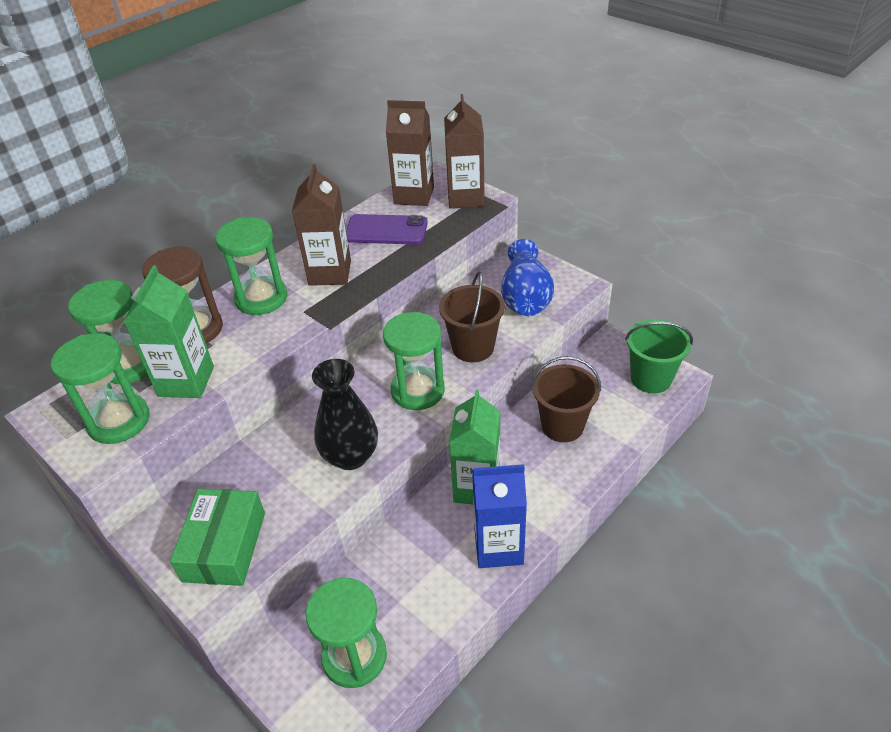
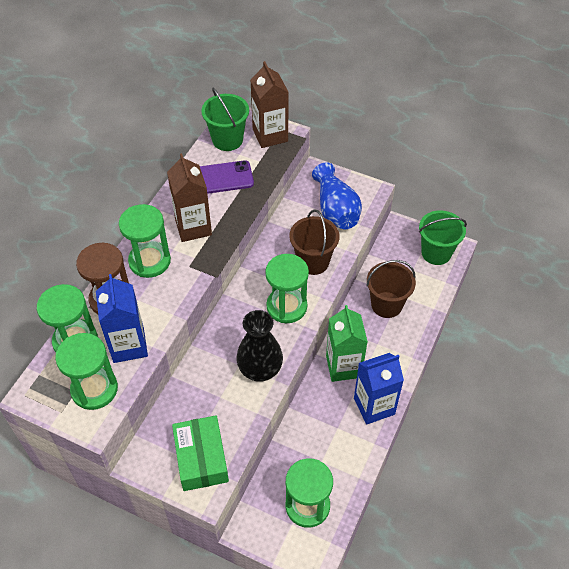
camera: 20 degrees left, 10 degrees up
(186, 381) = (128, 345): green carton -> blue carton
(414, 195) = (227, 140): brown carton -> green bucket

